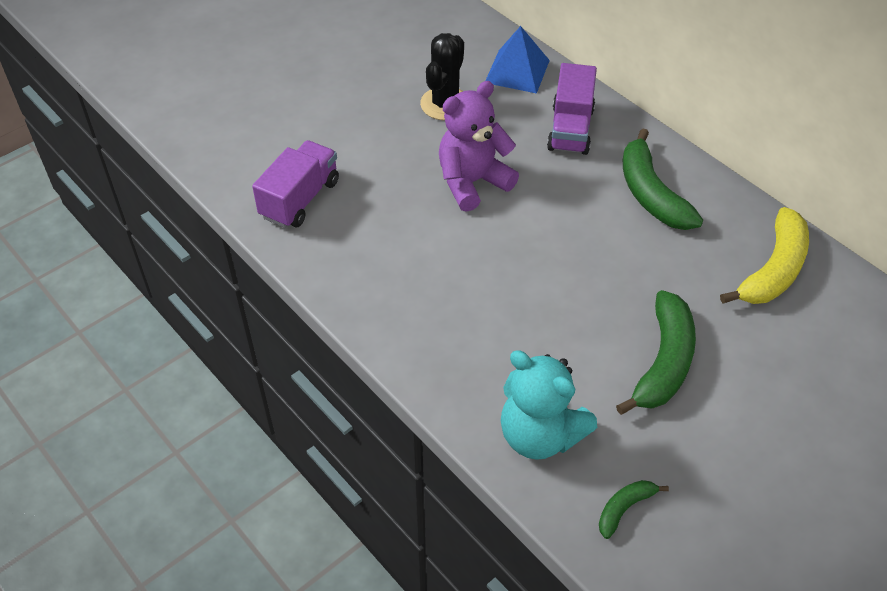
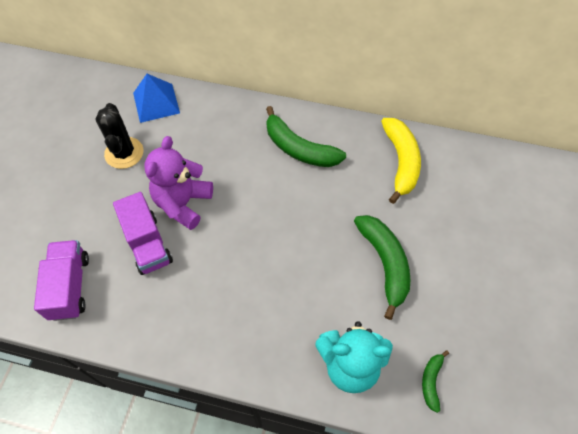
camera: 35 degrees left, 10 degrees up
(570, 129) = (219, 128): purple truck -> purple truck (147, 244)

